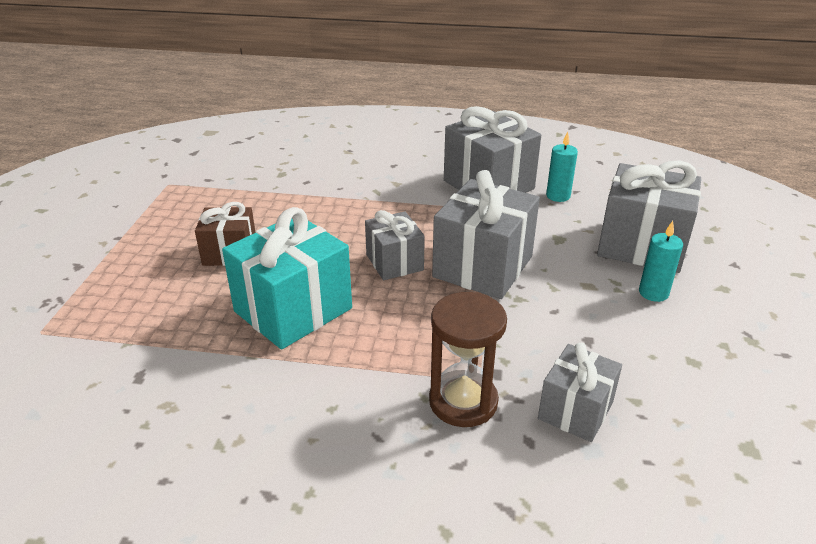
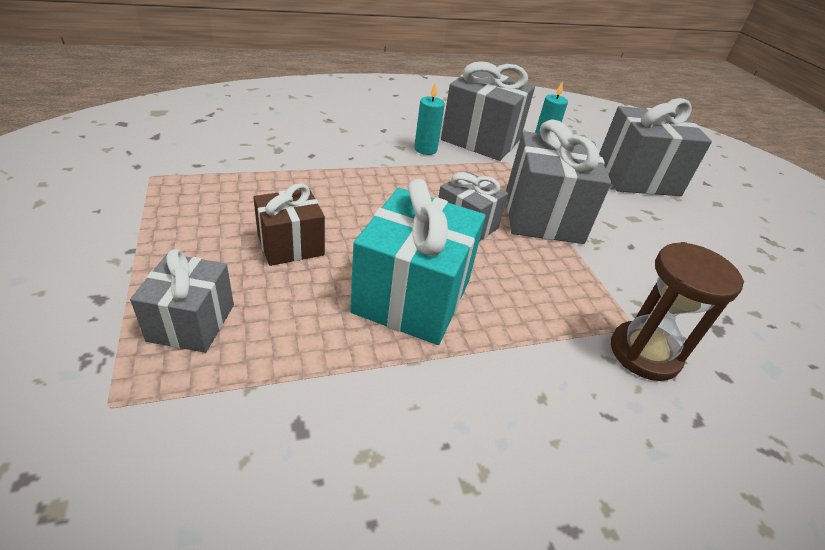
camera: 30 degrees left, 5 degrees up
(575, 410) = (728, 335): grey gift -> grey gift (191, 322)
(653, 293) = (681, 216): turquoise candle -> turquoise candle (425, 149)

